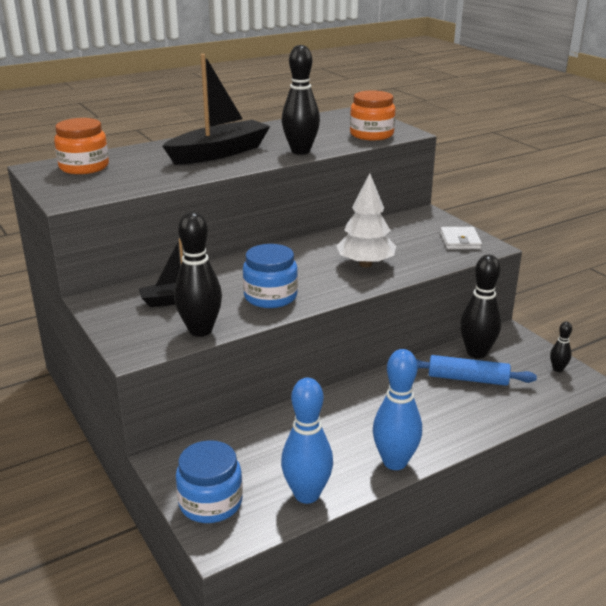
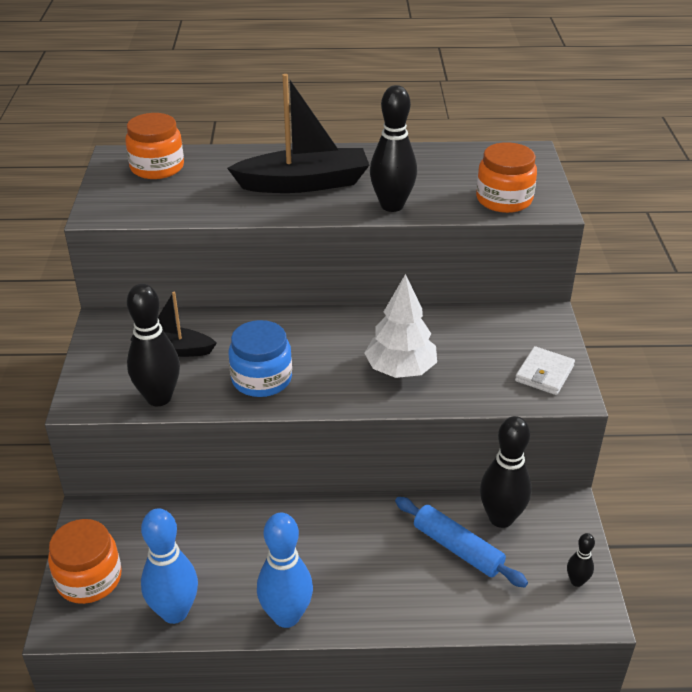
camera: 30 degrees right, 10 degrees up
(210, 502) = (89, 578): blue jar -> orange jar

